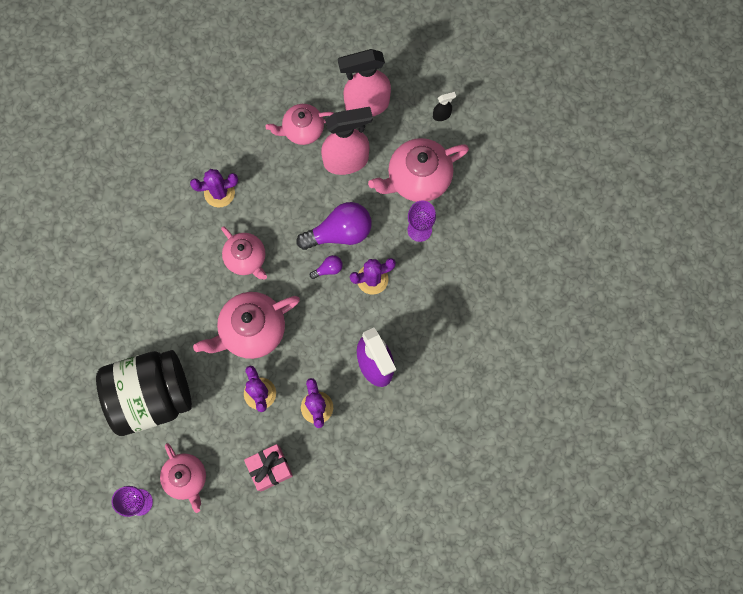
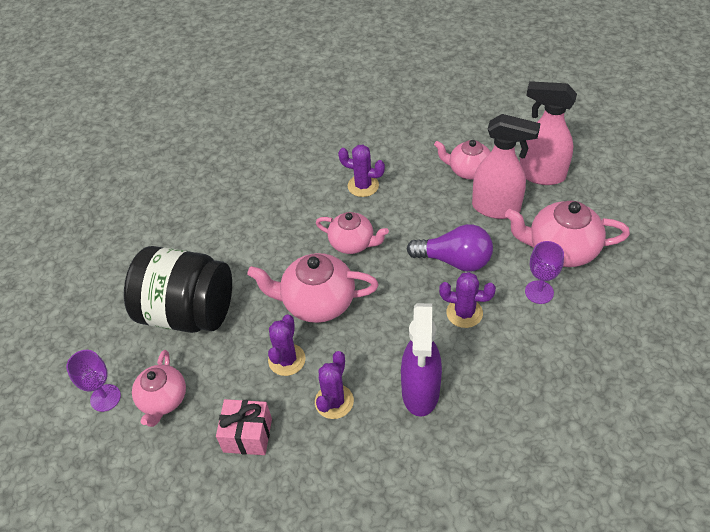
camera: 35 degrees right, 25 degrees down
(246, 258) = (352, 243): pink teapot -> pink teapot turned 60 degrees counterclockwise
(328, 269) = (424, 285): purple light bulb -> none
(442, 115) = (614, 210): black spray bottle -> none

